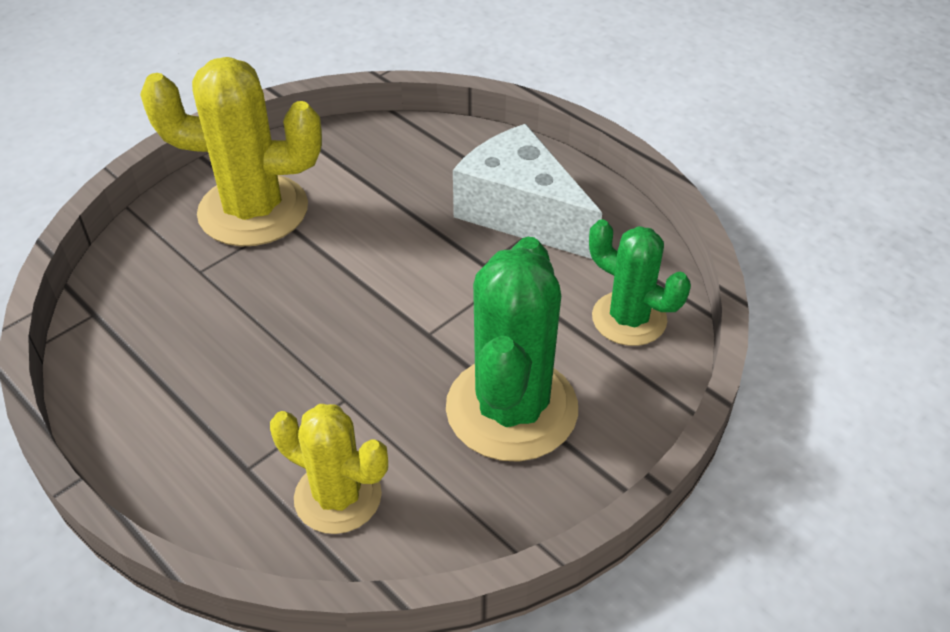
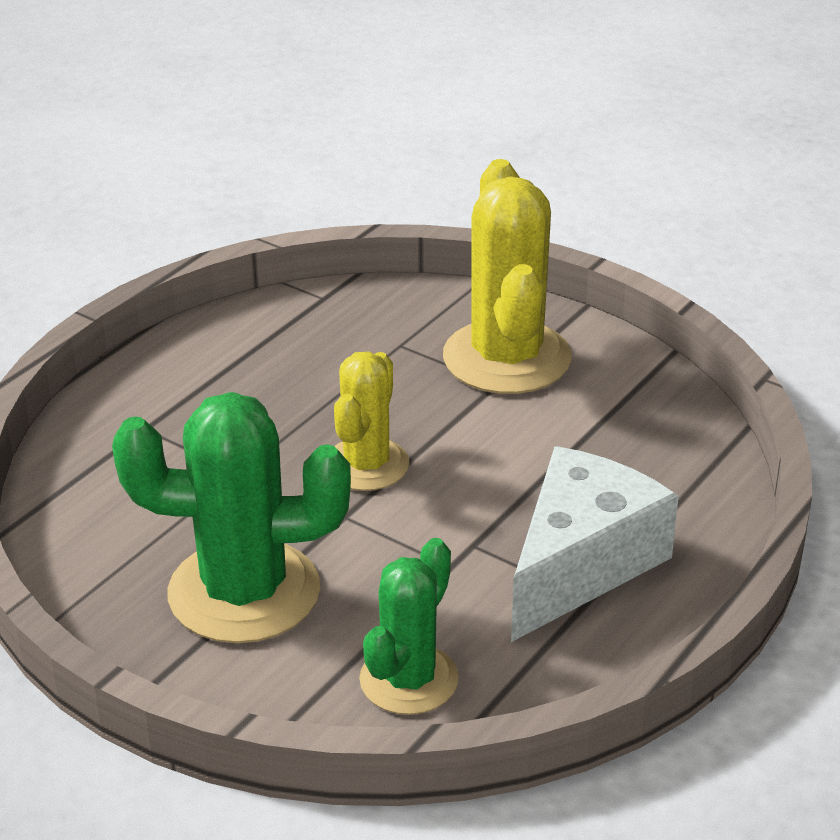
camera: 80 degrees right, 10 degrees down
(338, 497) = (116, 488): yellow cactus -> yellow cactus (366, 465)

